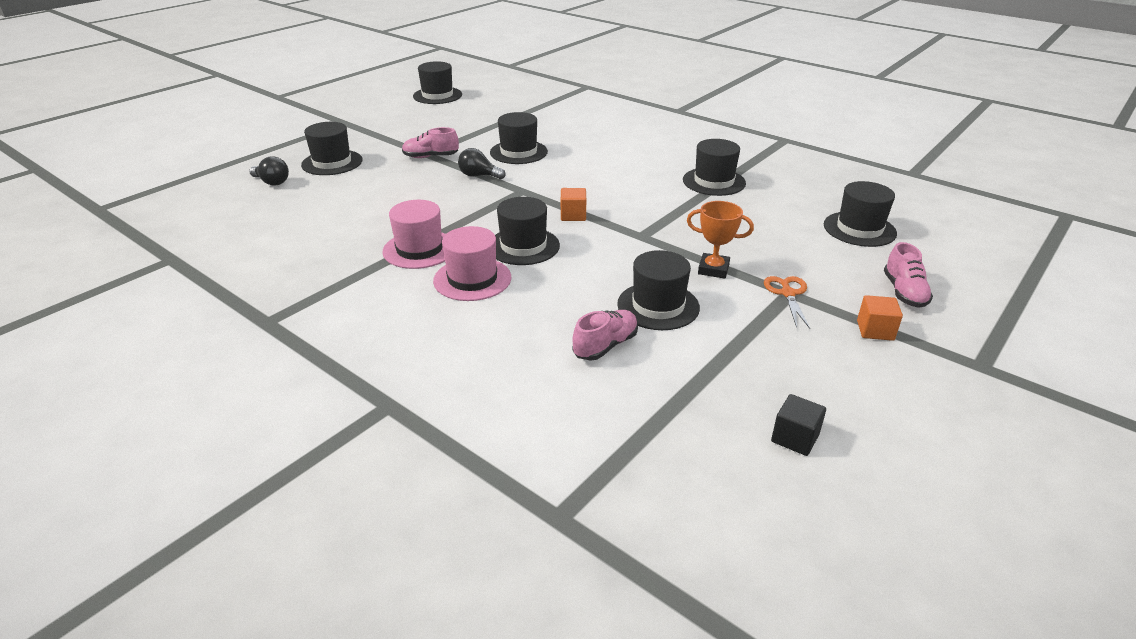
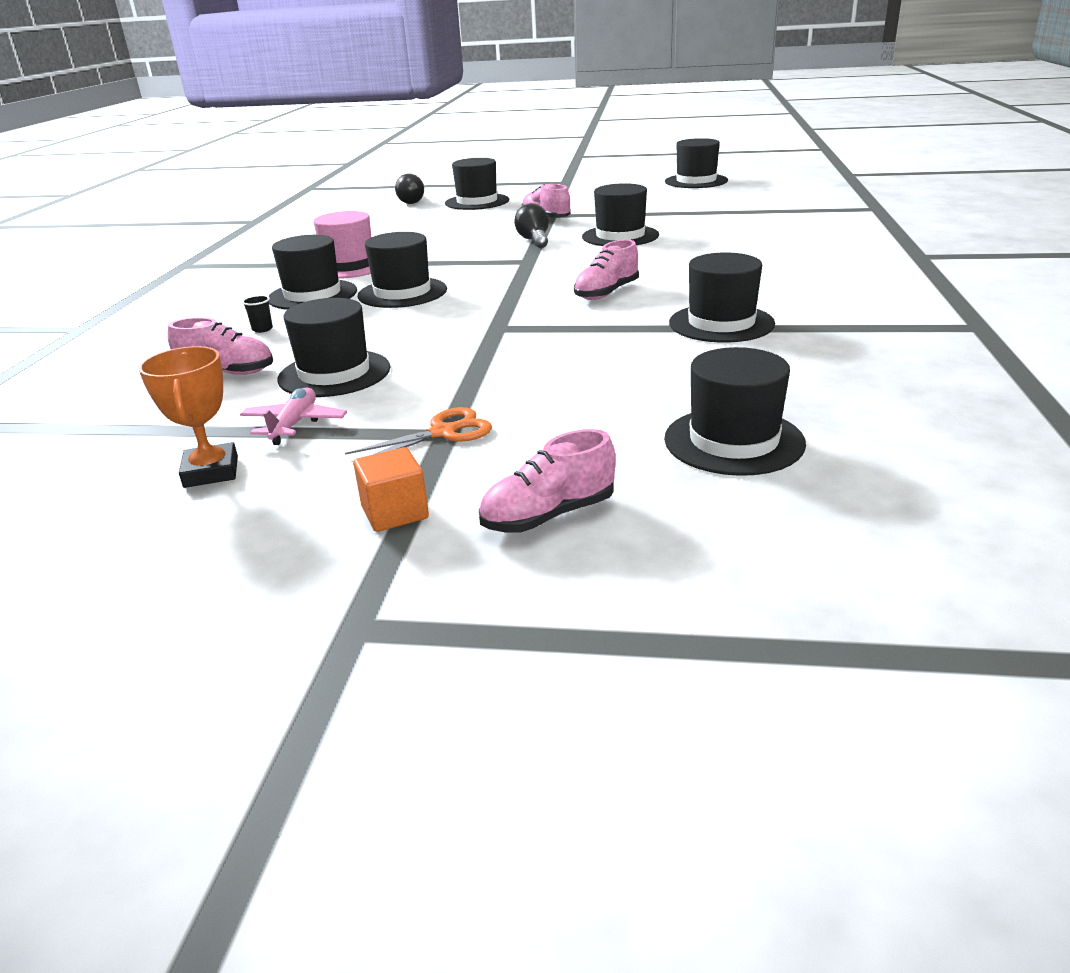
camera: 60 degrees right, 5 degrees down
(472, 279) = (312, 295): pink hat -> black hat
(527, 315) = (262, 329): none -> black cup
(573, 215) = (502, 291): orange cube -> none
(624, 190) = (606, 293): none -> pink shoe
(713, 269) = (458, 379): orange trophy -> orange trophy (211, 472)
(731, 337) = (294, 424): none -> pink plane
(795, 438) = (81, 507): black cube -> none

